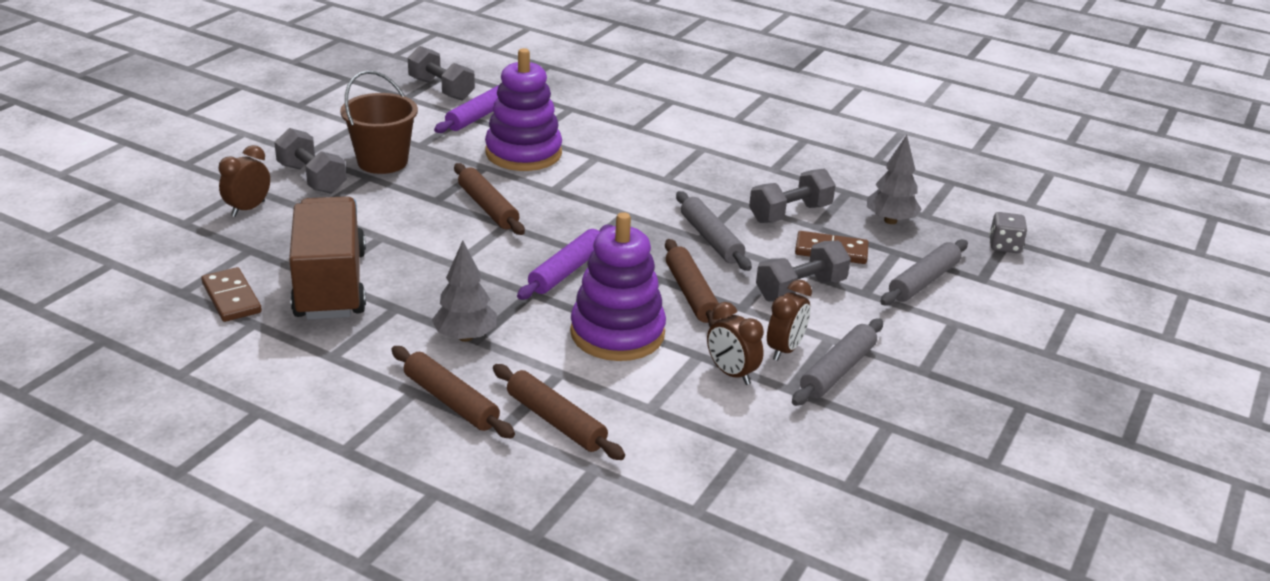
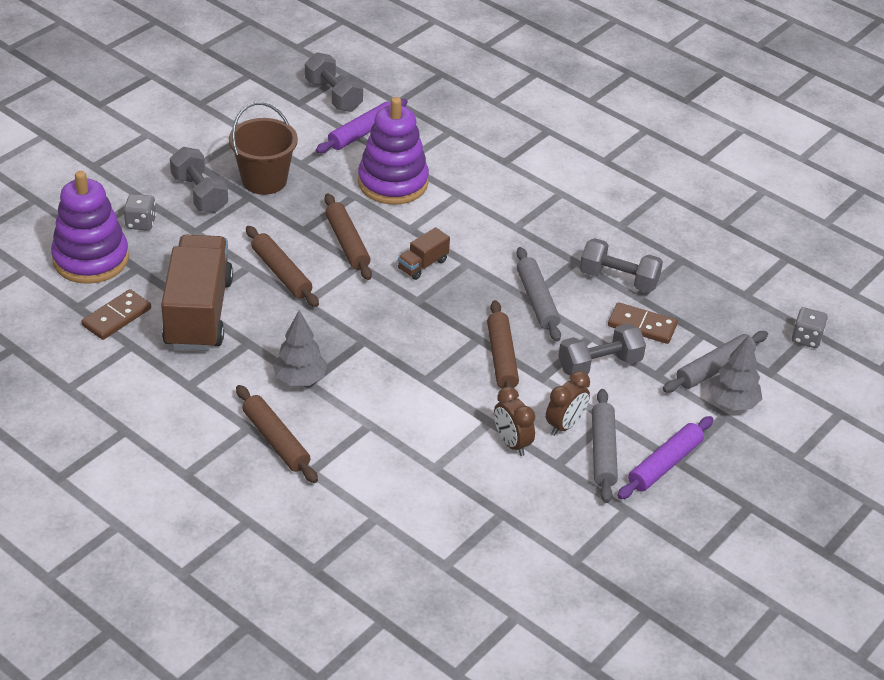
camera: 10 degrees right, 10 degrees up
(232, 298) = (117, 317): brown domino -> brown domino turned 60 degrees clockwise
(248, 209) = (141, 223): brown clock -> grey dice
(555, 421) = (355, 470): brown rolling pin -> brown rolling pin (281, 273)
(567, 271) = (400, 321): purple rolling pin -> purple rolling pin (665, 464)
(577, 219) = (423, 265): none -> brown truck
(617, 333) = (427, 391): purple stacking toy -> purple stacking toy (91, 259)
(790, 213) = (618, 279): grey dumbbell -> grey dumbbell turned 45 degrees clockwise
(837, 371) = (603, 452): grey rolling pin -> grey rolling pin turned 45 degrees counterclockwise
(890, 220) = (710, 297): grey tree -> grey tree (732, 403)

